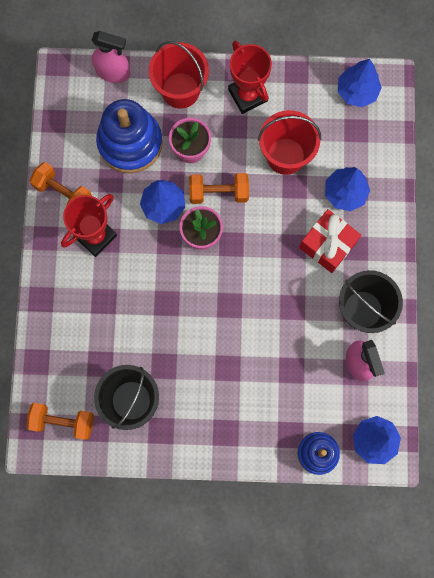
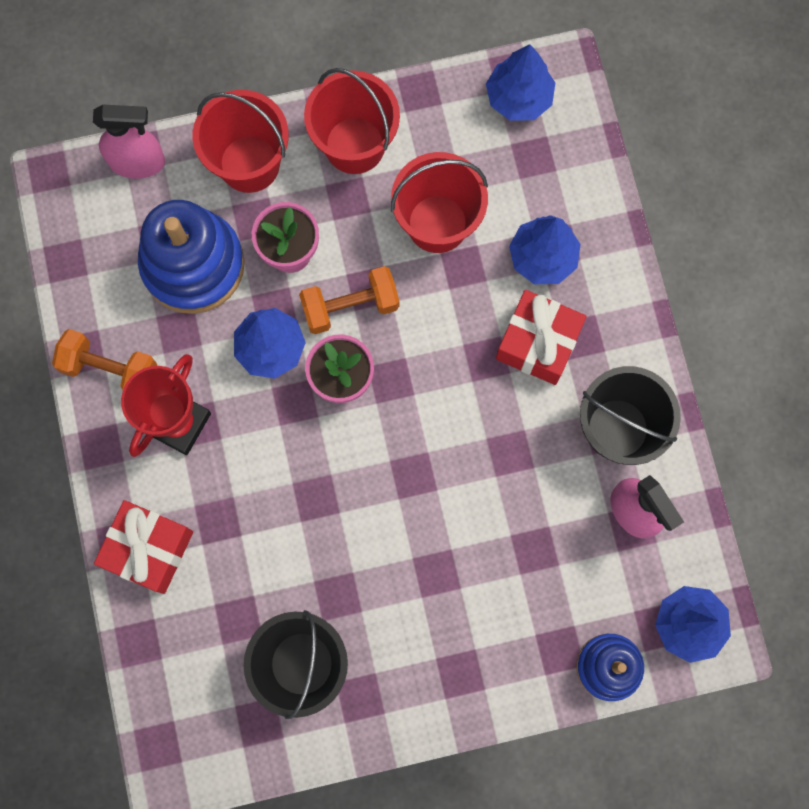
camera: 15 degrees left, 0 degrees up
(58, 307) = (149, 549): none -> red gift
(63, 422) = (204, 726): orange dumbbell -> none
(248, 95) = (354, 145): red trophy -> red bucket

